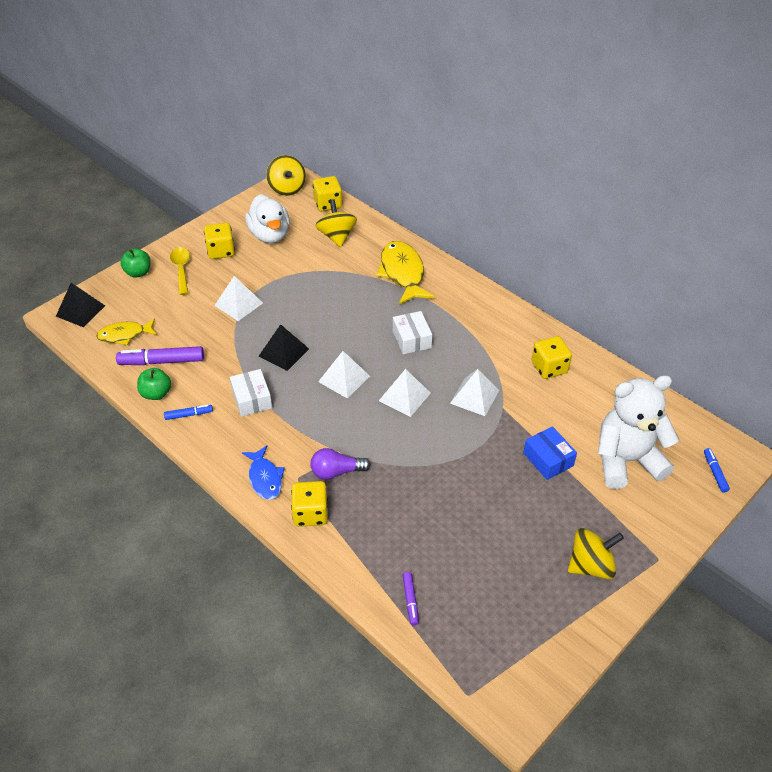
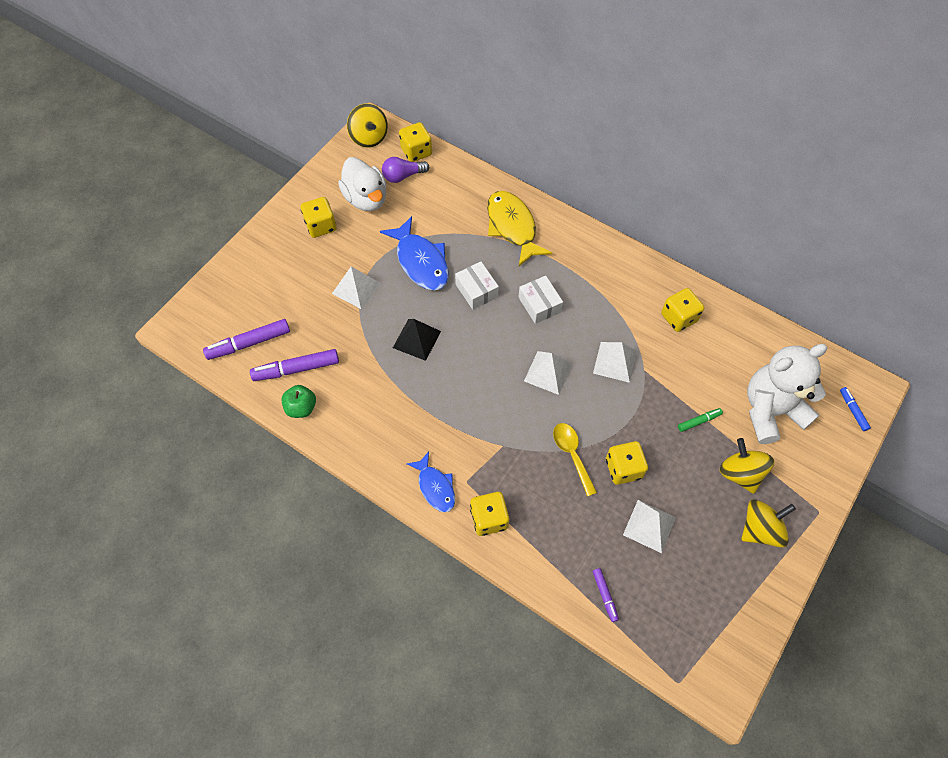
camera: 10 degrees left, 15 degrees up
(80, 311) = (194, 320): black pyramid -> none
(125, 335) = (249, 343): yellow fish -> purple marker
(138, 272) = (242, 265): green apple -> none
(181, 269) = (286, 254): yellow spoon -> yellow spoon (572, 454)
(188, 415) = (341, 427): blue marker -> none
(252, 399) = (399, 399): white box -> white box (476, 290)
(306, 290) = (421, 261): none -> blue fish
(336, 472) = (502, 468): purple light bulb -> purple light bulb (403, 176)
(337, 236) = (435, 191): yellow spinning top -> yellow spinning top (740, 473)
(344, 378) = (484, 361): white pyramid -> white pyramid (649, 526)
(459, 490) = (623, 468): none -> yellow dice
(548, 459) = (698, 421): blue box -> green marker

